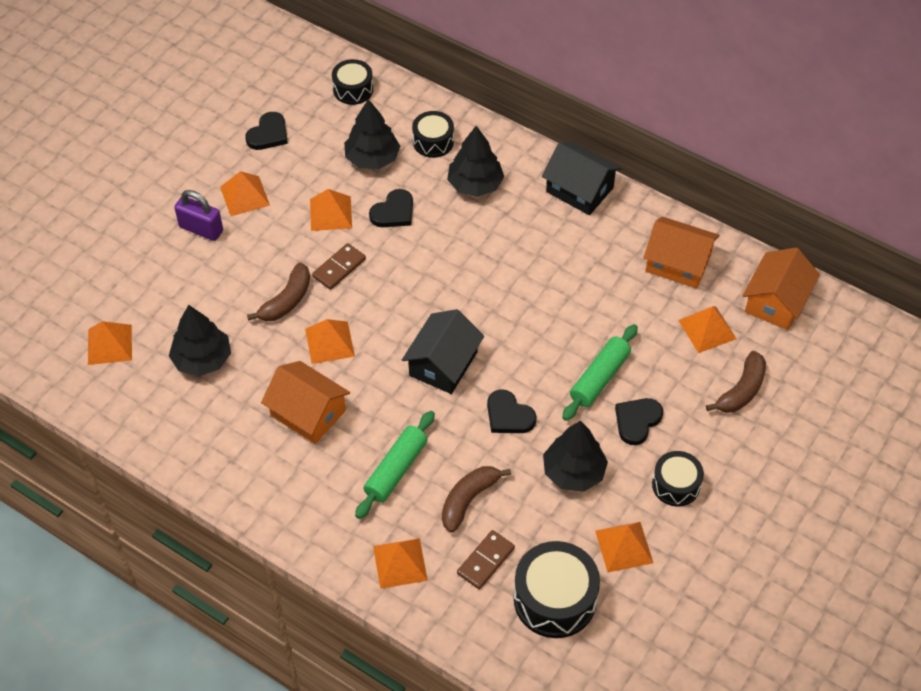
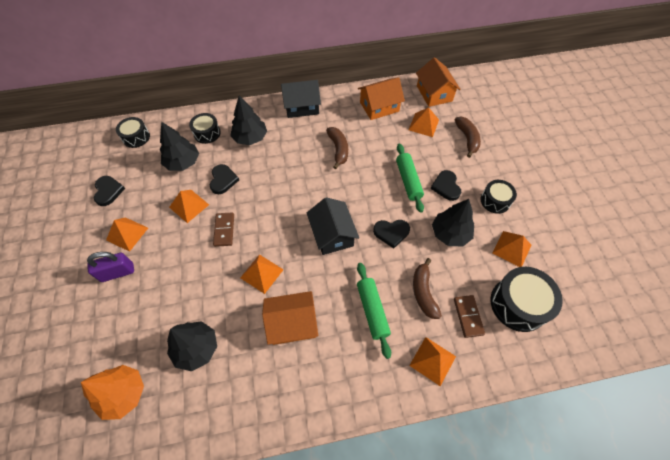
camera: 45 degrees left, 5 degrees up
(110, 344) = (123, 393): orange pyramid -> orange tree
(286, 301) = (213, 271): brown banana -> brown banana (338, 149)

